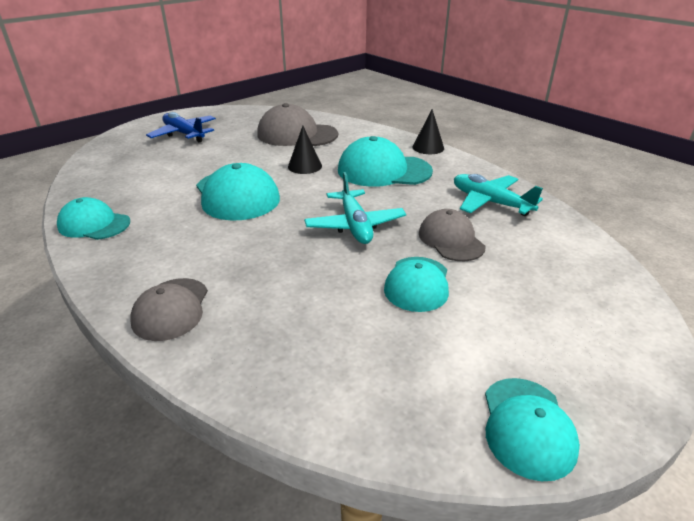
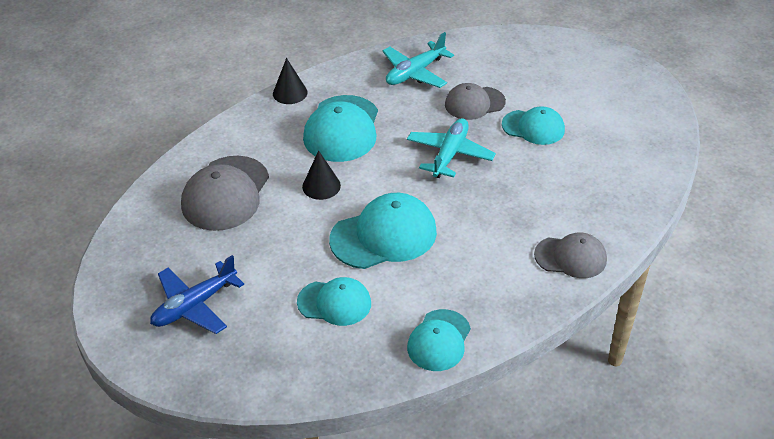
camera: 85 degrees left, 10 degrees up
(355, 225) = (450, 154): turquoise plane -> turquoise plane turned 60 degrees counterclockwise
(527, 427) = (654, 103): turquoise cap -> turquoise cap (334, 303)

